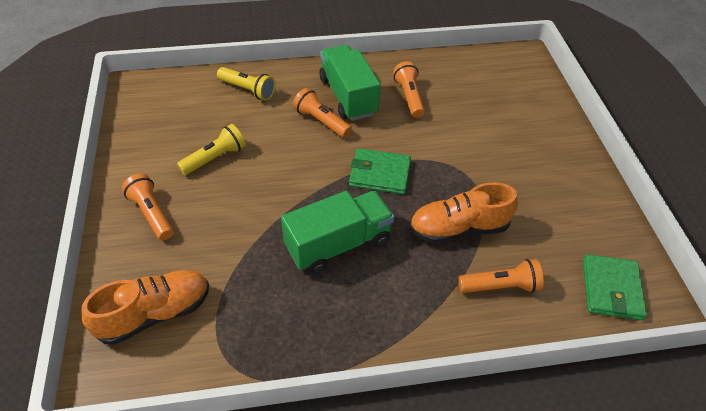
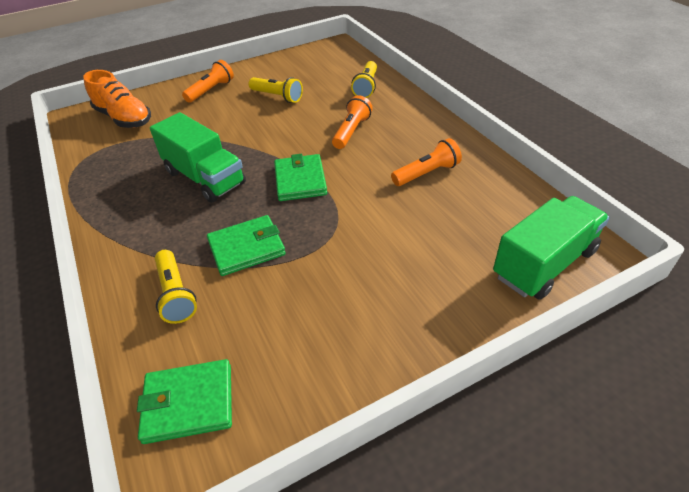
camera: 75 degrees right, 5 degrees down
(348, 96) = (397, 137): green truck -> green truck (544, 263)
(458, 228) = (246, 248): orange shoe -> green wallet
(501, 286) = (176, 294): orange flashlight -> yellow flashlight

